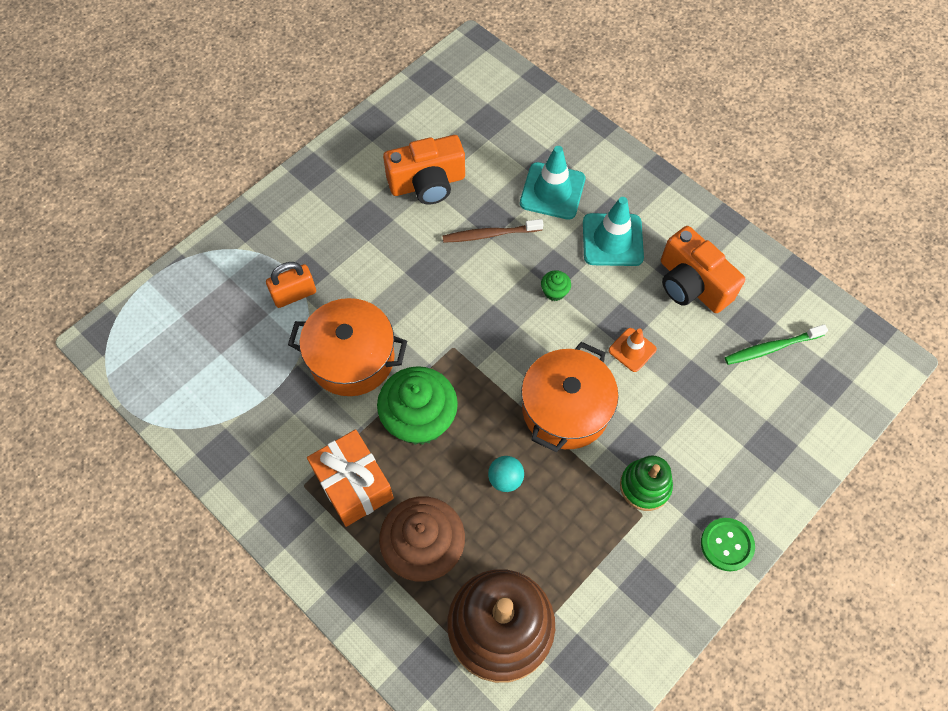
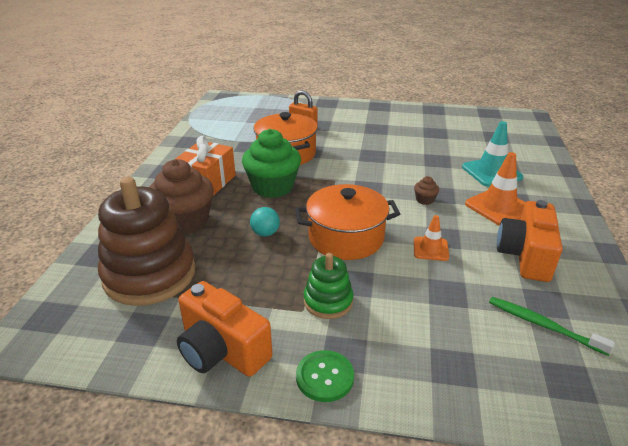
camera: 55 degrees right, 30 degrees down
(427, 183) = (425, 135): orange camera -> orange camera (222, 350)
(490, 234) = (426, 164): brown toothbrush -> none
(554, 292) = (424, 200): green cupcake -> brown cupcake
(612, 240) = (498, 207): turquoise traffic cone -> orange traffic cone

